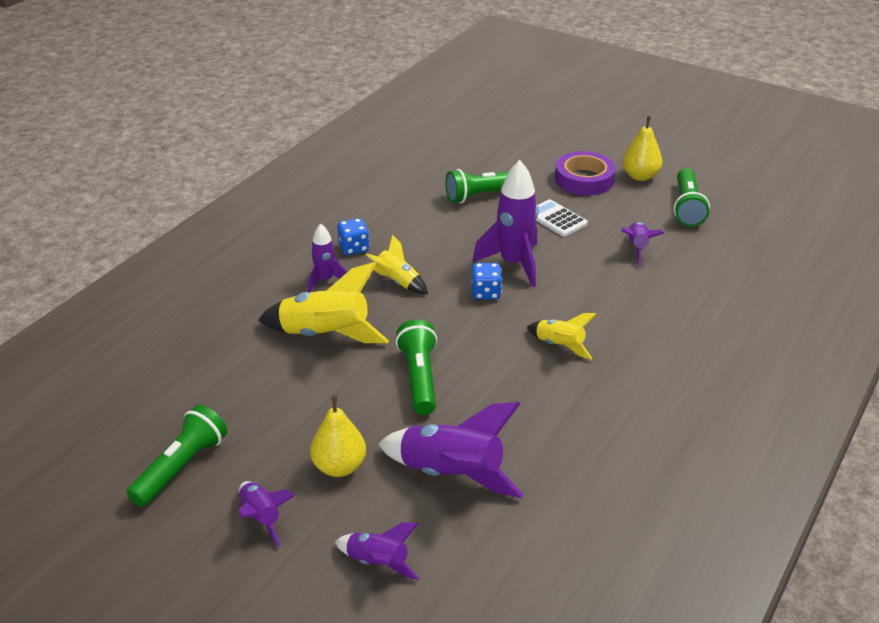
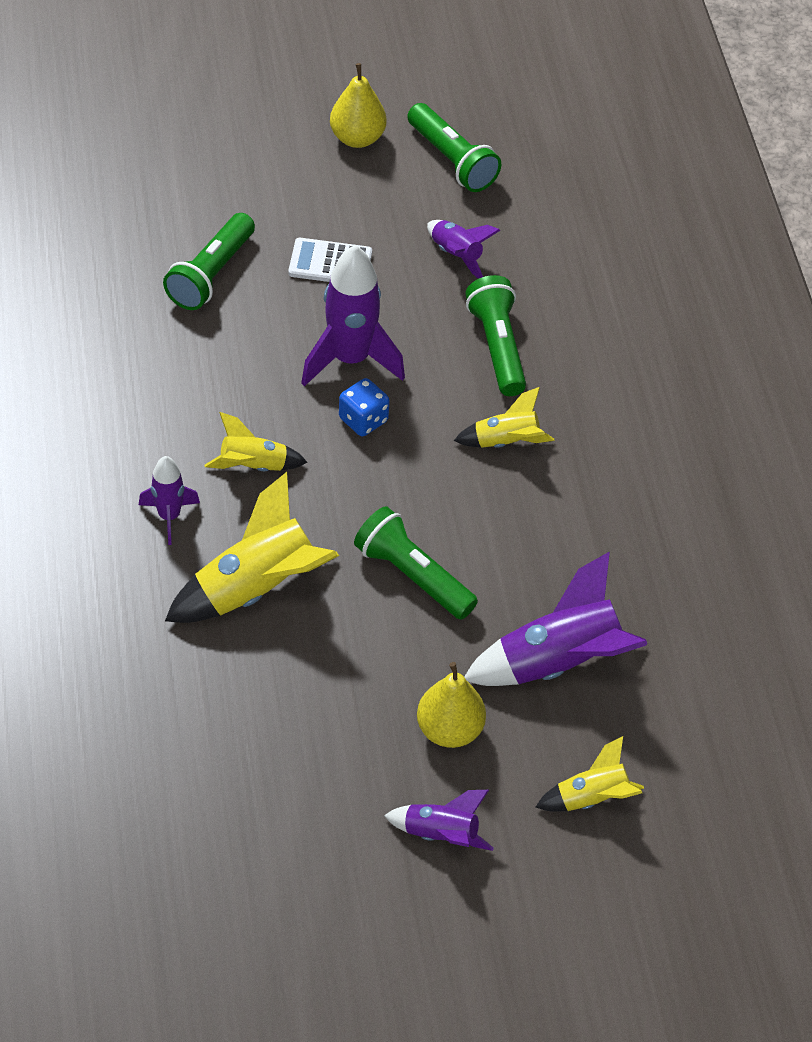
camera: 45 degrees left, 15 degrees up
(181, 467) = (299, 844): green flashlight -> green flashlight (497, 347)
(354, 248) = (148, 449): blue dice -> none
(378, 563) = (592, 798): purple rocket -> yellow rocket
(584, 179) = (300, 180): purple tape -> none

